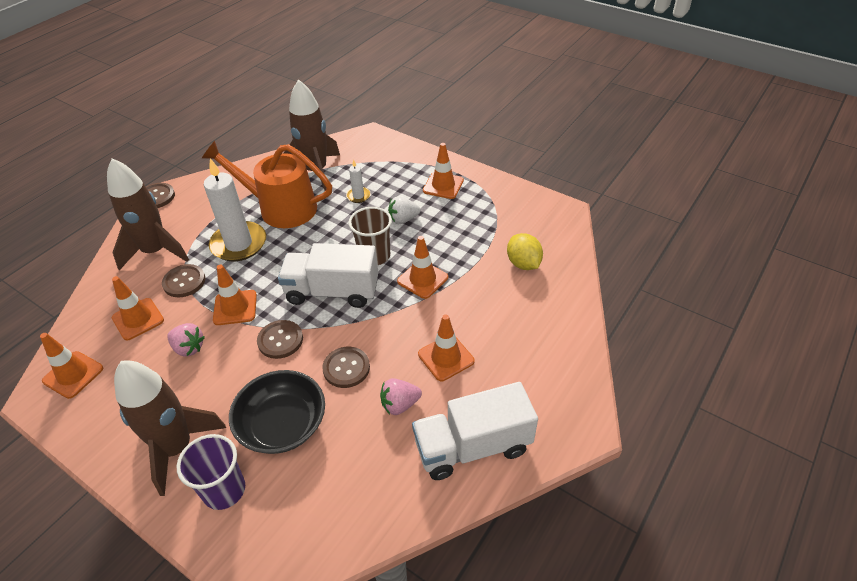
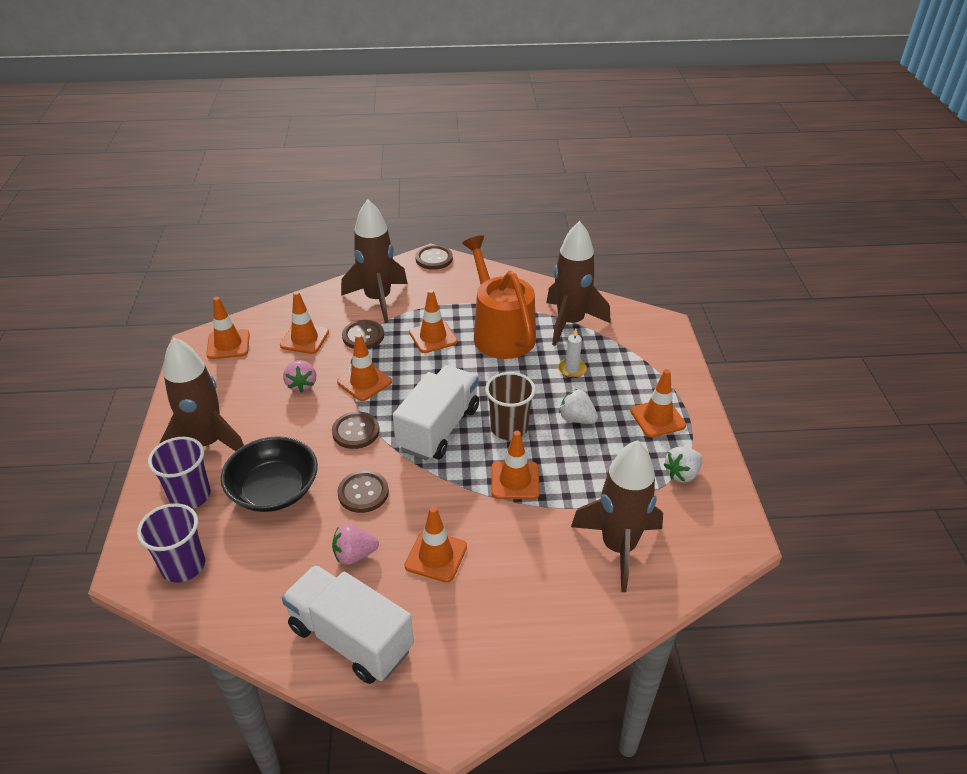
camera: 50 degrees right, 5 degrees down
(239, 244) = (433, 337): white candle -> orange traffic cone
(297, 531) = (183, 565): none -> purple cup
(332, 291) = (438, 428): white truck -> white truck turned 60 degrees clockwise
(400, 404) = (354, 555): pink strawberry -> pink strawberry turned 45 degrees counterclockwise
(496, 203) = (682, 474): none -> white strawberry
(523, 263) = (618, 547): yellow lemon -> brown rocket

